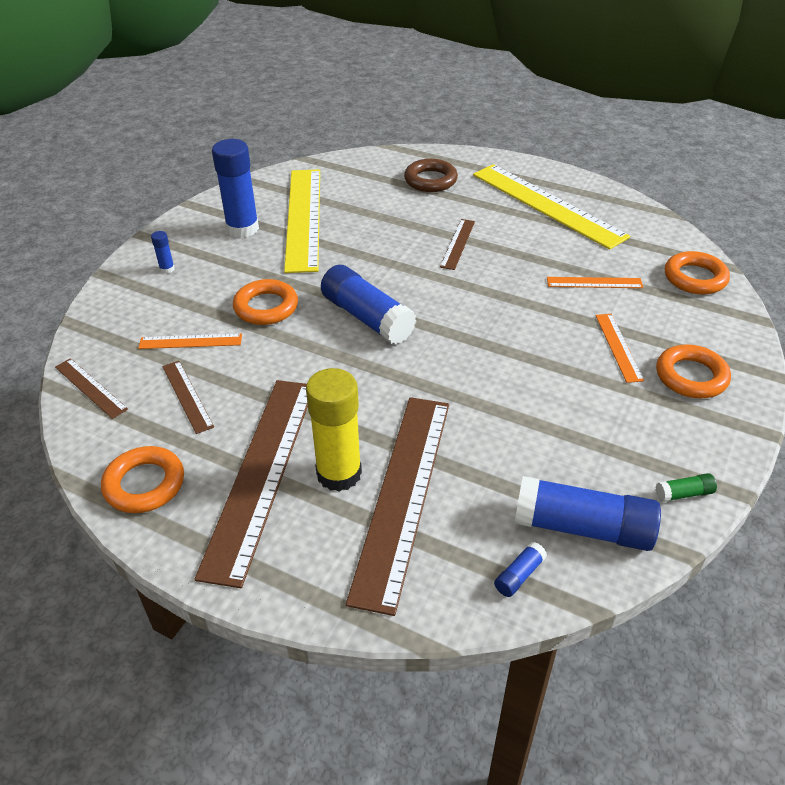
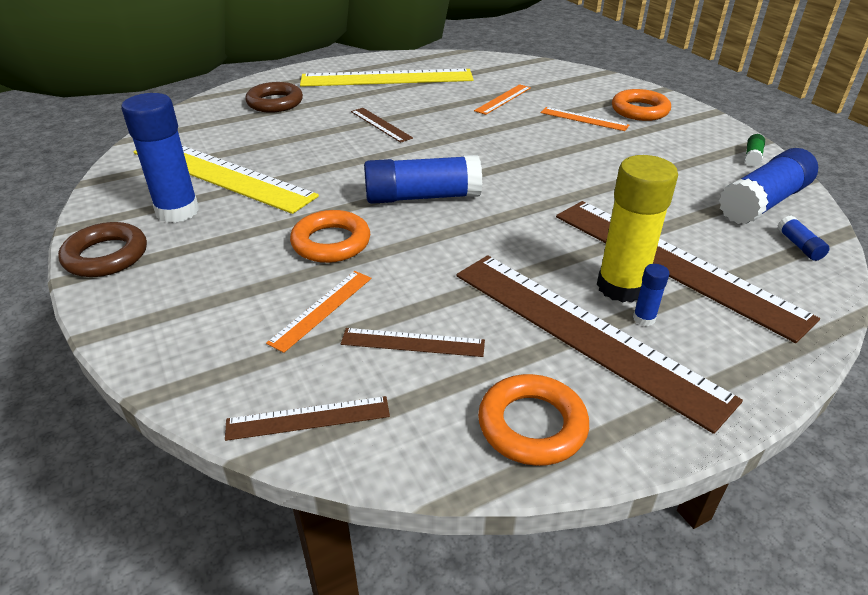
camera: 55 degrees left, 5 degrees down
(167, 269) = (165, 283): blue glue stick -> blue glue stick (644, 318)
(174, 234) = (106, 256): none -> brown ring
(695, 278) = (541, 71): orange ring -> none

